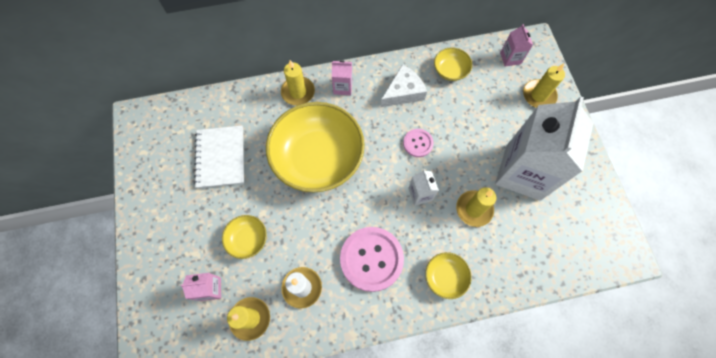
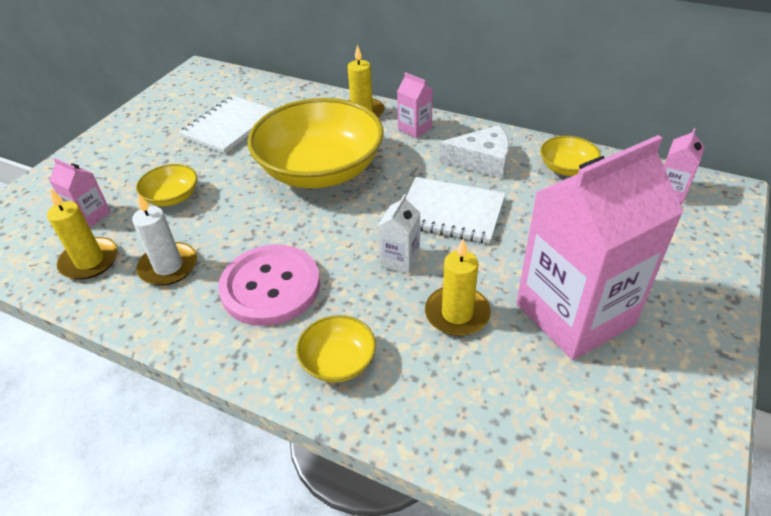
camera: 40 degrees right, 25 degrees down
(418, 143) = (450, 212): pink button -> white notebook
(523, 172) = (574, 314): white carton -> pink carton
(538, 95) = (682, 246): yellow candle -> none

